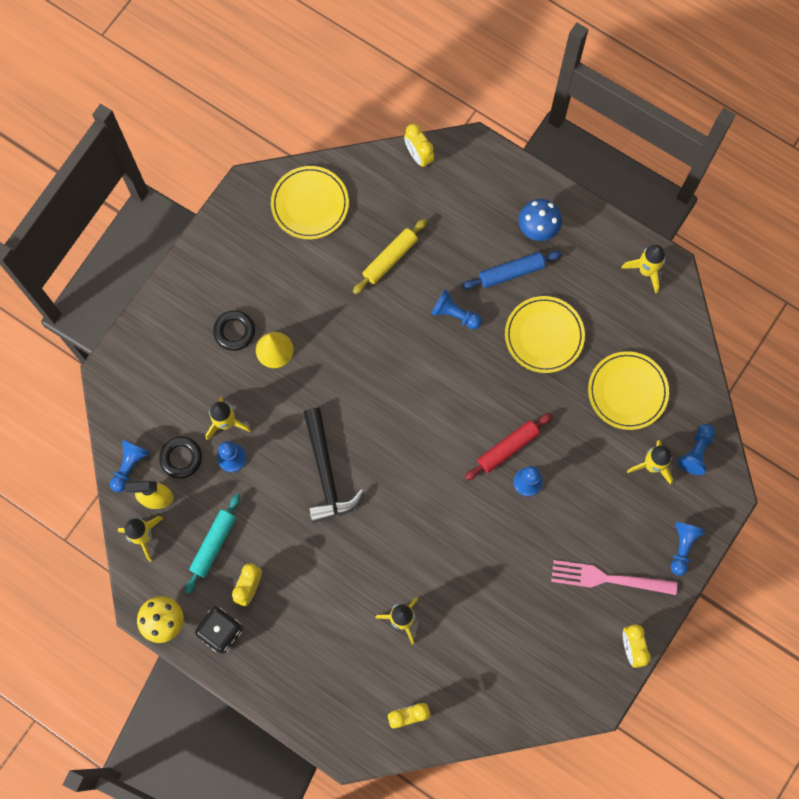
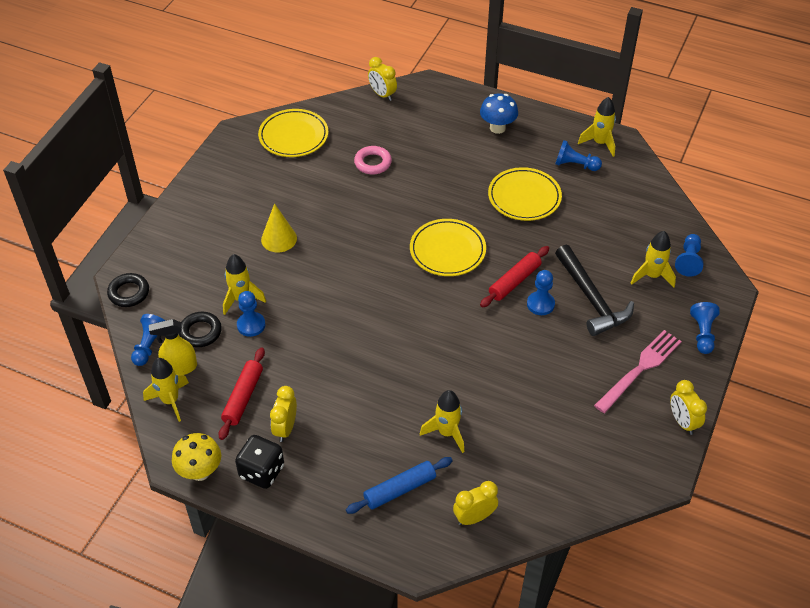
camera: 10 degrees left, 25 degrees down
(214, 544) = (243, 397): turquoise rolling pin -> red rolling pin
(234, 332) = (239, 231): black ring -> black ring (129, 293)
(326, 473) = (345, 324): black hammer -> black hammer (591, 298)
(390, 259) = (373, 163): yellow rolling pin -> pink ring
(454, 314) = (440, 193): blue pawn -> blue pawn (575, 165)
(511, 272) = (482, 158): blue rolling pin -> blue rolling pin (399, 489)
(607, 579) = (640, 369): pink fork -> pink fork turned 135 degrees clockwise
(627, 391) = (611, 226): yellow plate -> yellow plate (447, 250)

